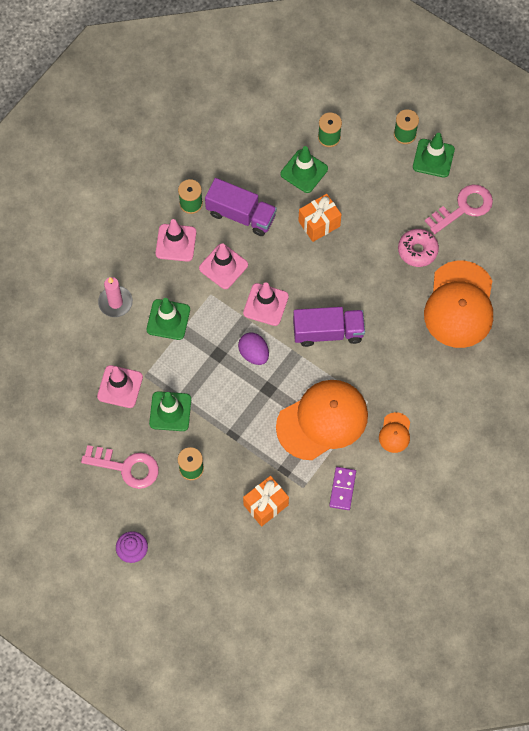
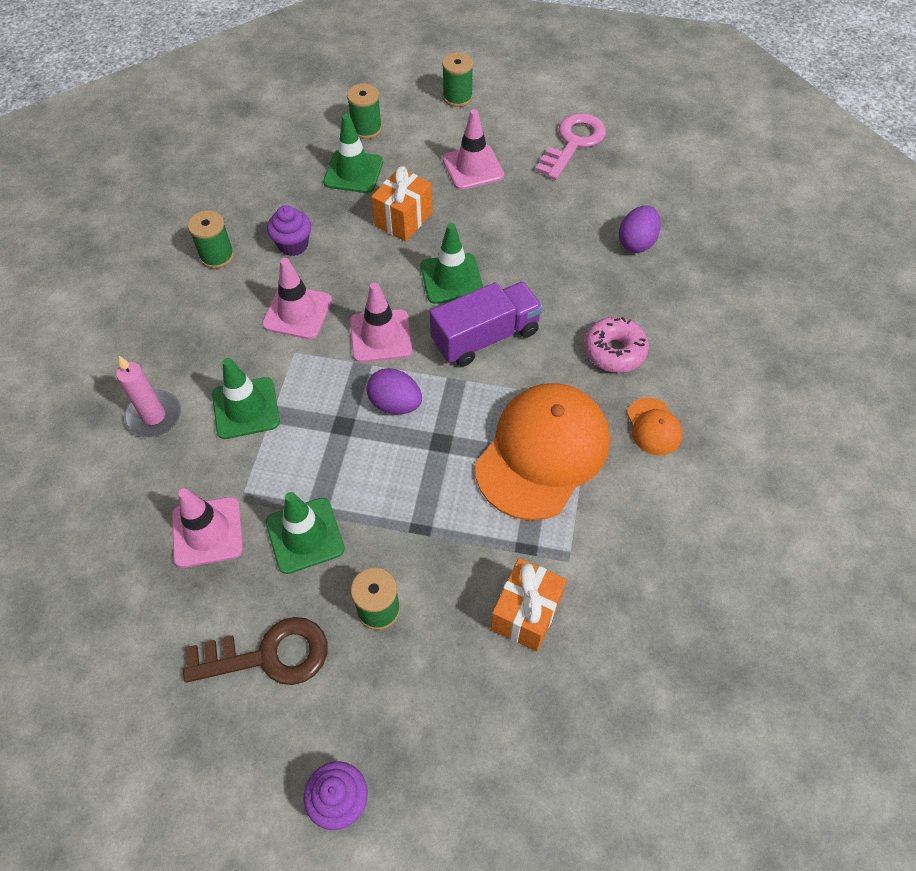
camera: 25 degrees left, 10 degrees down
(127, 467) = (269, 655): pink key -> brown key
(176, 243) = (215, 308): pink traffic cone -> pink traffic cone (473, 167)
(241, 215) = (293, 245): purple truck -> purple cupcake
(342, 489) = (627, 536): purple domino -> none
(417, 250) = (546, 204): pink donut -> pink donut (614, 351)
(433, 158) = (506, 108): green traffic cone -> green traffic cone (451, 279)
(459, 305) = (636, 242): orange cap -> purple egg

